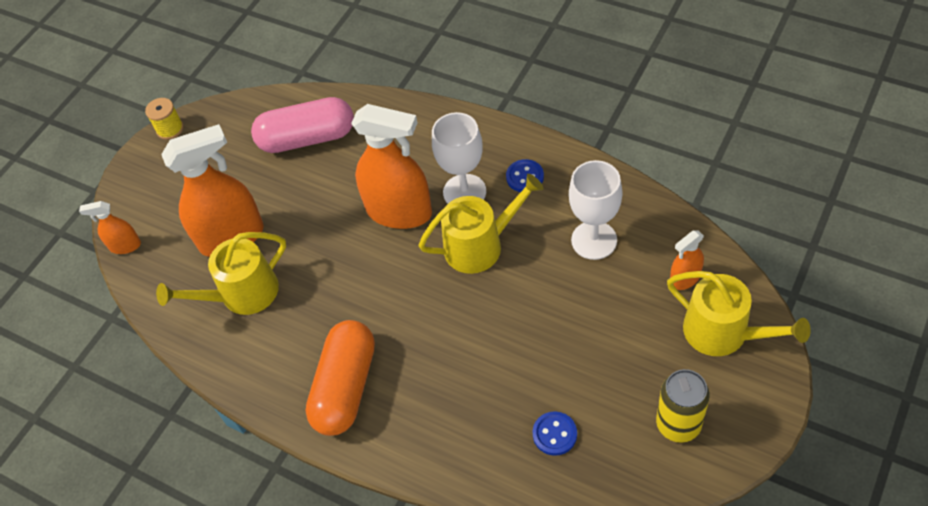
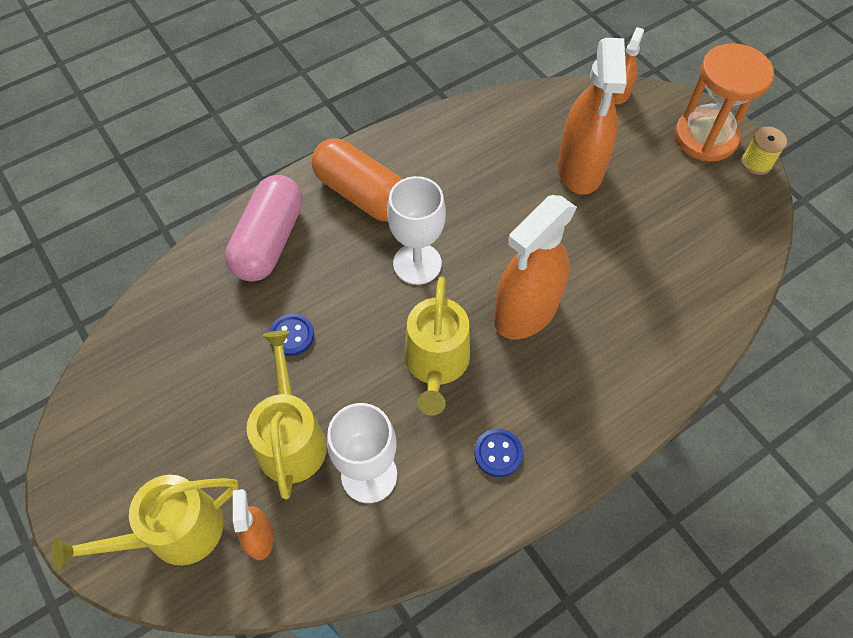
camera: 110 degrees right, 5 degrees up
(155, 169) = (705, 137): none -> orange hourglass
(242, 294) = (509, 157): yellow watering can -> yellow watering can (291, 438)
(307, 138) = (678, 271): pink capsule -> pink capsule (269, 241)
(464, 192) = (514, 383): white goblet -> white goblet (417, 263)
(554, 434) = (200, 322): blue button -> blue button (292, 336)
(678, 424) = (127, 426): yellow can -> none

